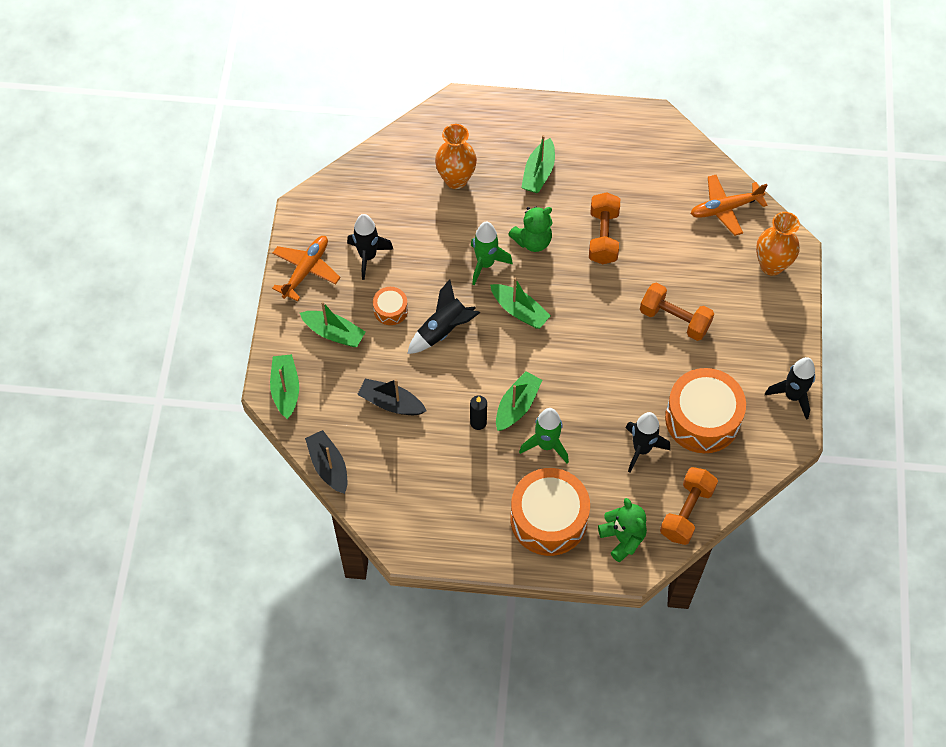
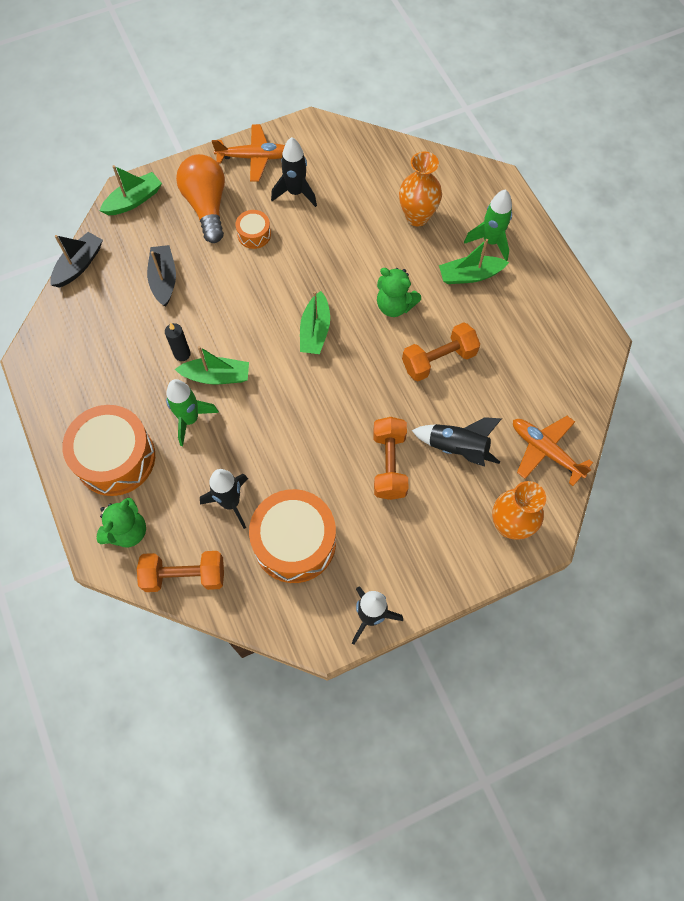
camera: 60 degrees right, 5 degrees up
(334, 333) = (207, 206): green boat -> orange light bulb
(443, 330) = (258, 282): black rocket -> black rocket (457, 448)
(485, 264) = (346, 281): green rocket -> green rocket (490, 242)

